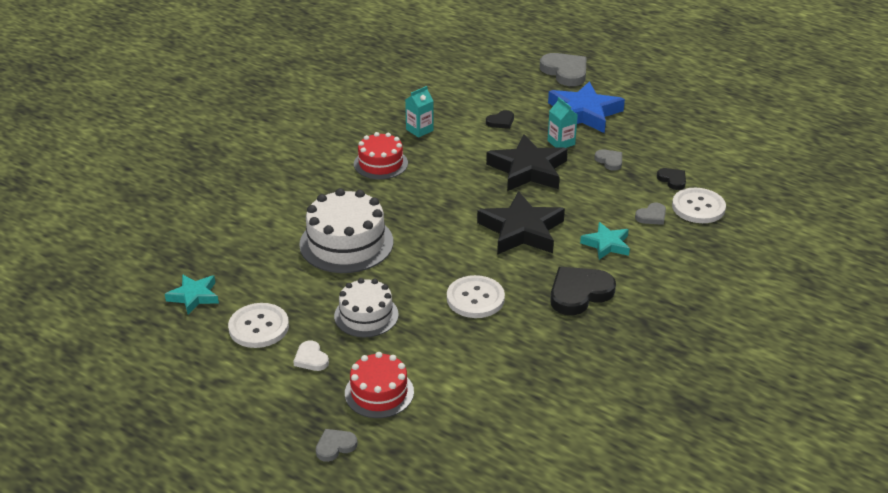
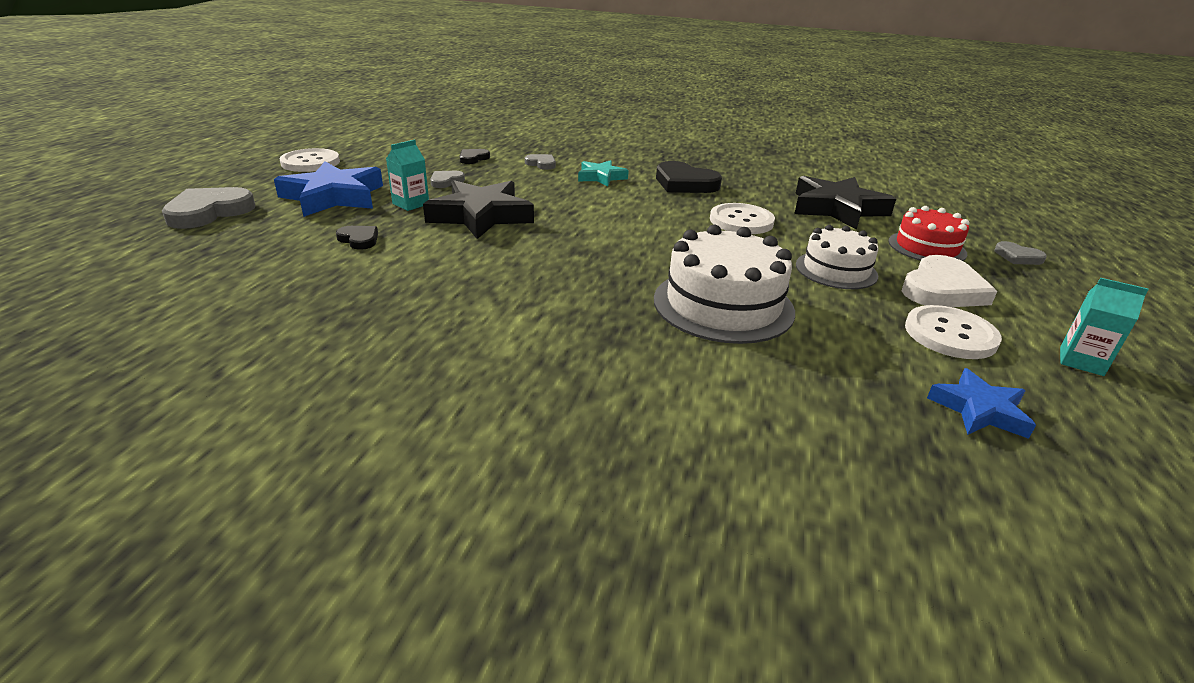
camera: 110 degrees left, 5 degrees down
(194, 296) = (979, 410): turquoise star -> blue star
(311, 358) = (942, 289): white heart -> white heart, size x1.91
(380, 163) = (506, 312): red cake -> none
(419, 130) = (391, 294): turquoise carton -> turquoise carton (1081, 361)
(521, 230) = (607, 210): black star -> black star (837, 209)
(698, 207) = (516, 150): white button -> white button (310, 162)

